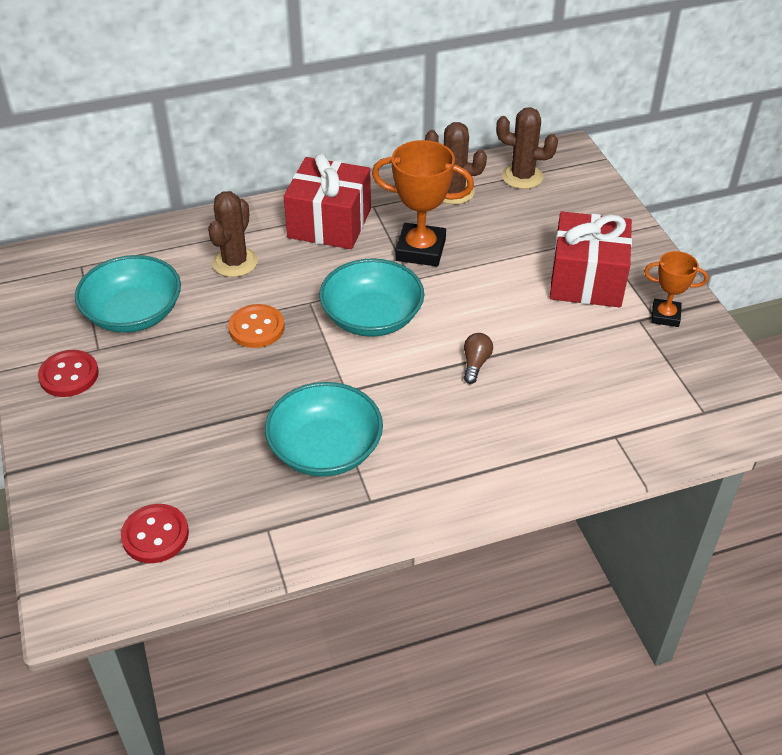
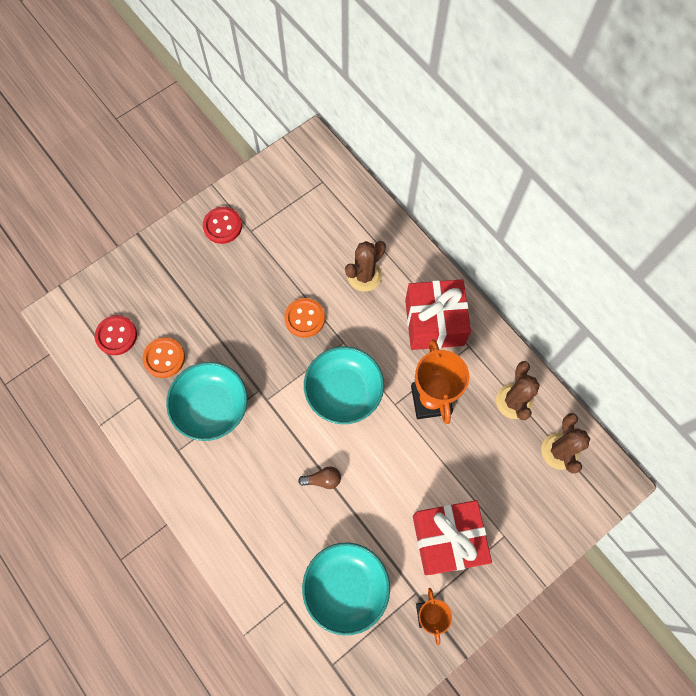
camera: 70 degrees right, 25 degrees up
(133, 313) = (290, 236): turquoise bowl -> turquoise bowl (346, 587)
(225, 485) = (164, 358): none -> orange button
(235, 262) = (364, 276): brown cactus -> brown cactus turned 45 degrees counterclockwise

